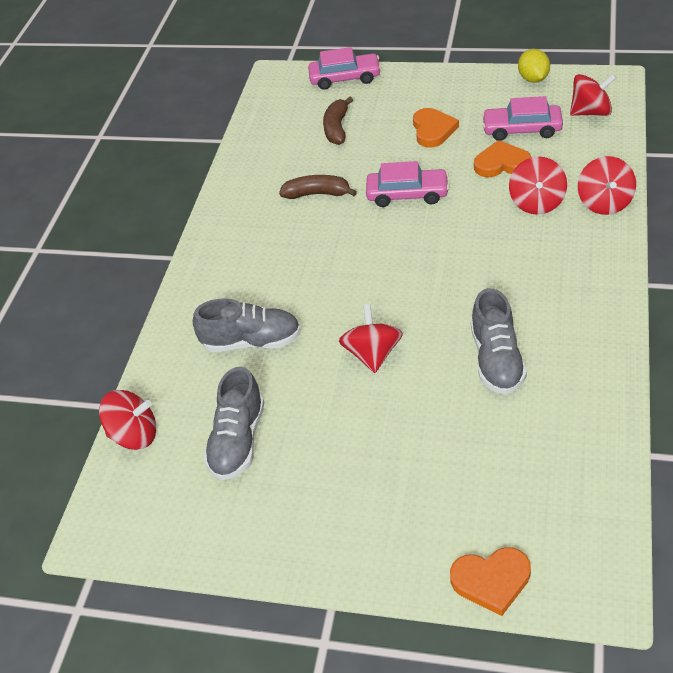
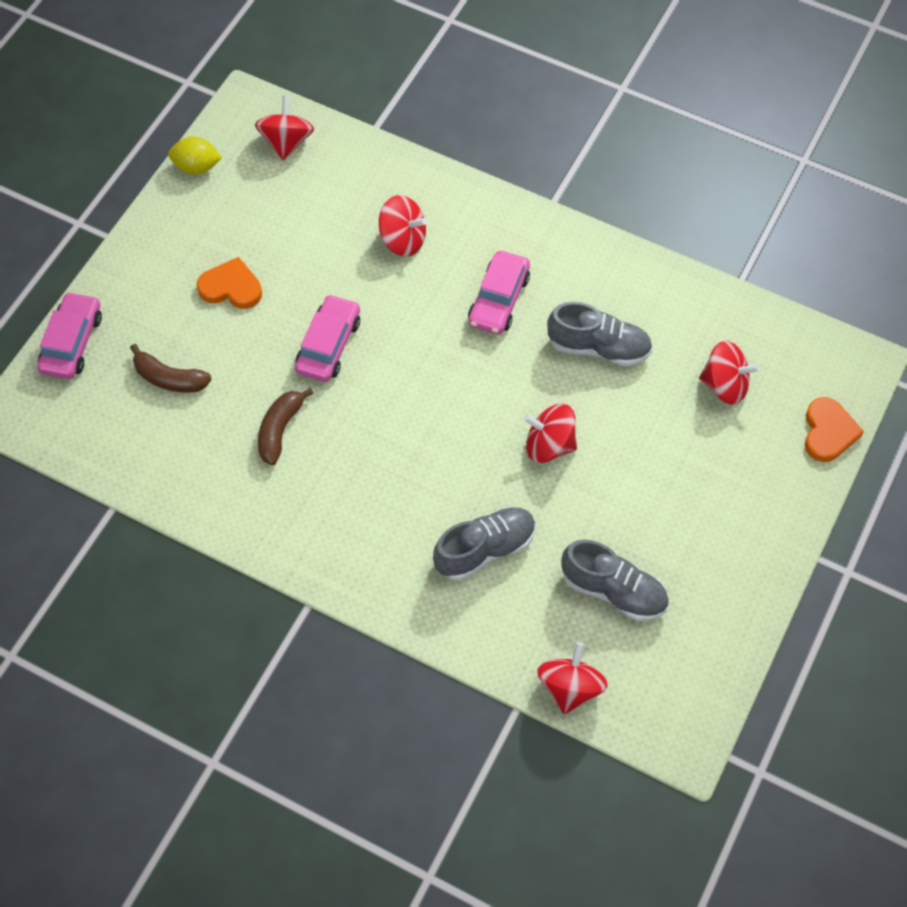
camera: 80 degrees left, 15 degrees up
(251, 341) = (485, 549): grey shoe -> grey shoe turned 45 degrees clockwise
(501, 163) = (325, 246): orange heart -> none
(522, 129) = (279, 209): pink car -> pink car (498, 300)
(604, 203) = (432, 187): red spinning top -> red spinning top (725, 385)

